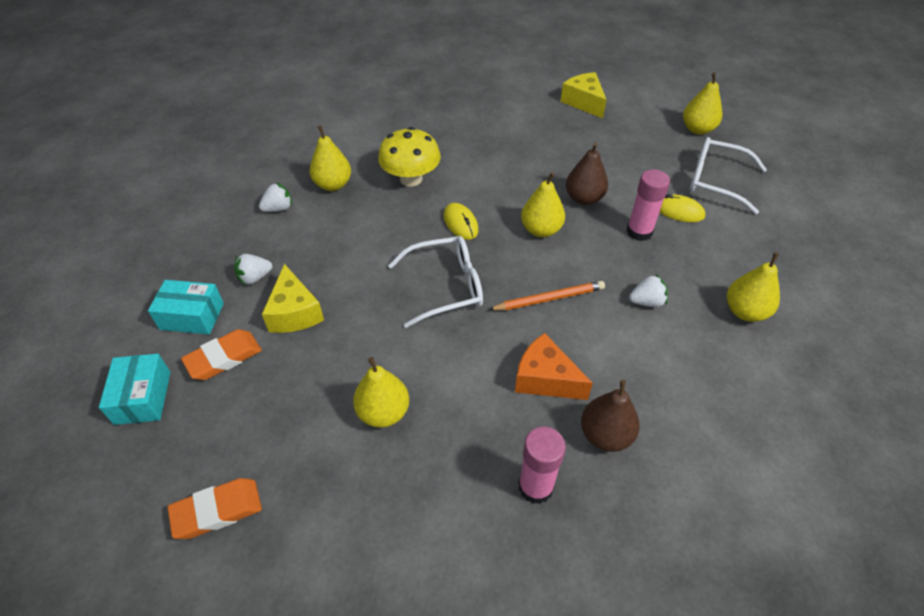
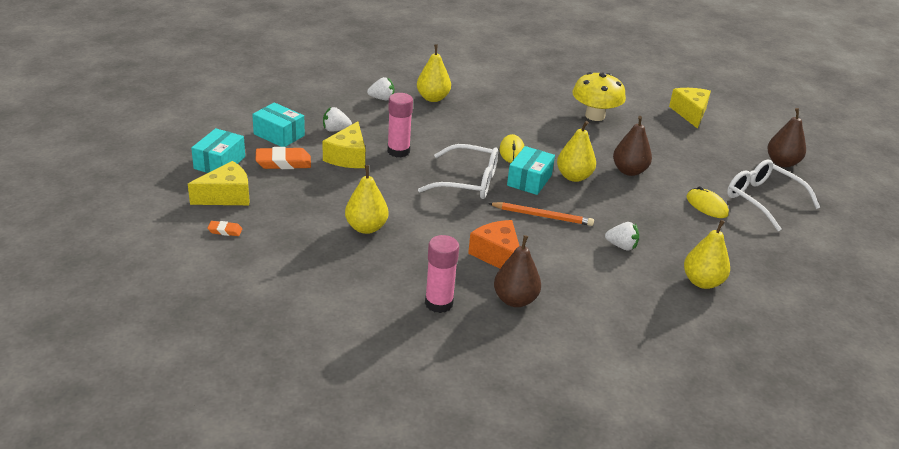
camera: 25 degrees right, 15 degrees down
(185, 450) = (226, 196): none -> yellow cheese
(217, 511) = (225, 231): orange eraser -> orange eraser, size x0.53
(411, 179) = (496, 114): yellow mushroom -> yellow mushroom (595, 116)
(503, 255) = (529, 180): none -> turquoise box
(639, 232) = (657, 206): pink glue stick -> pink glue stick (398, 151)
(697, 129) = (782, 163): yellow pear -> brown pear

